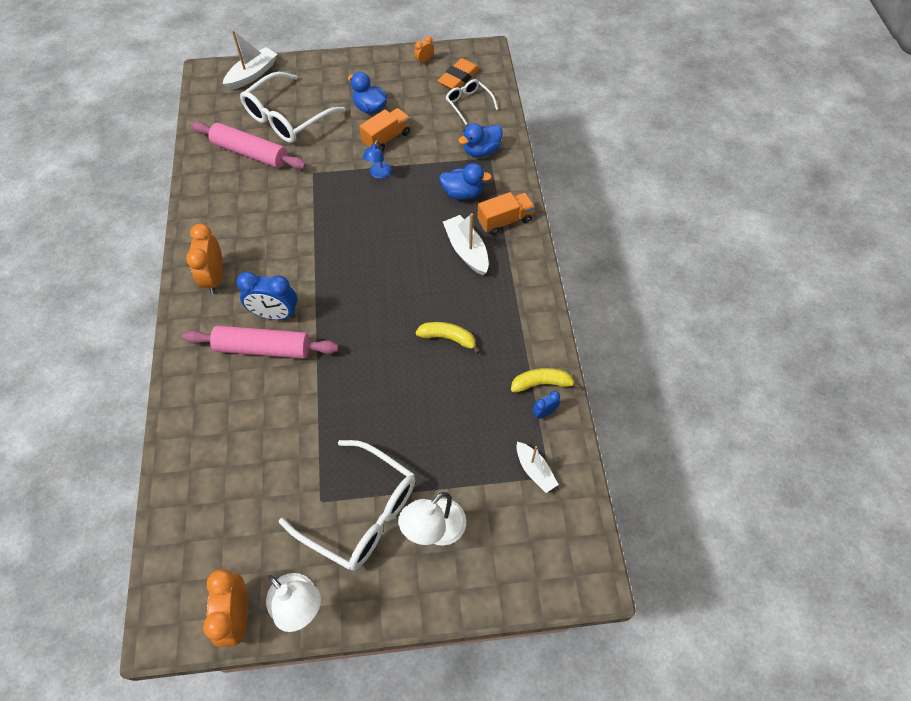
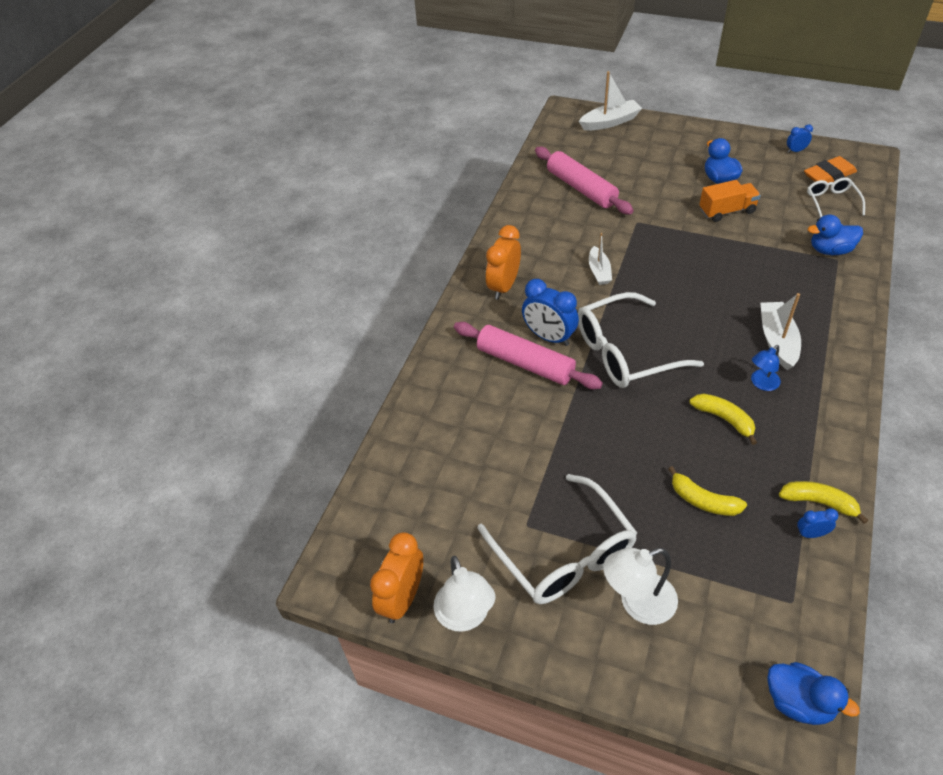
camera: 30 degrees right, 10 degrees down
(287, 118) = (630, 167): white glasses -> white glasses (625, 352)
(378, 174) = (706, 241): blue lamp -> blue lamp (761, 384)
(424, 61) = (795, 151): orange clock -> blue clock
(455, 418) = (703, 501): none -> yellow banana
(462, 193) = (793, 284): blue duck -> blue duck (798, 702)
(505, 221) = (833, 325): orange truck -> none
(535, 470) = (777, 590): white boat -> white boat (599, 271)

